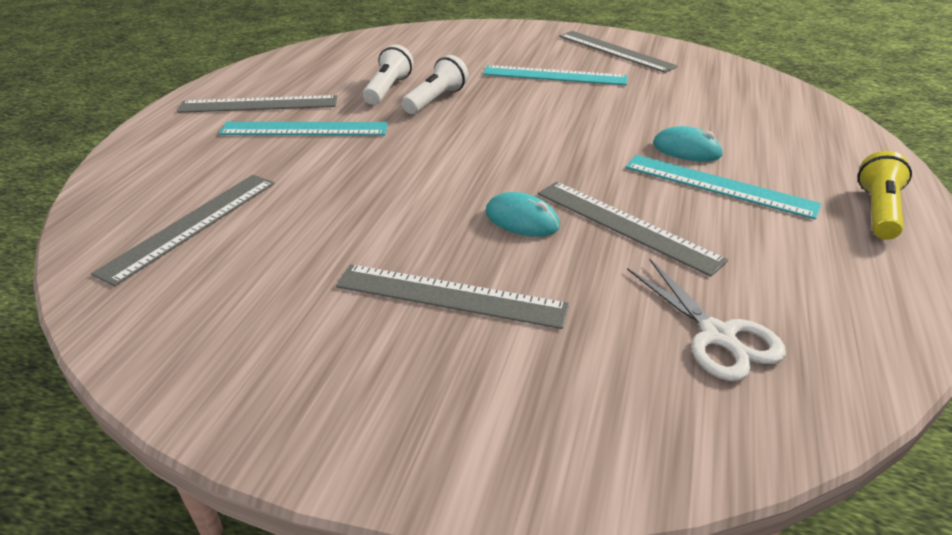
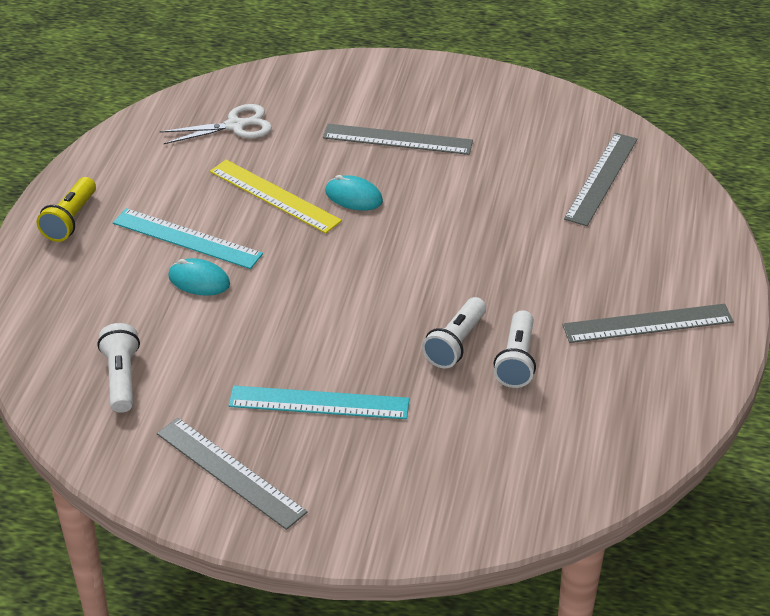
camera: 175 degrees right, 5 degrees up
(304, 129) = (576, 287): turquoise ruler -> none
(626, 225) = (274, 196): grey ruler -> yellow ruler
(718, 336) = (236, 126): white scissors -> white scissors turned 105 degrees clockwise
(723, 93) = (121, 378): none -> white flashlight

